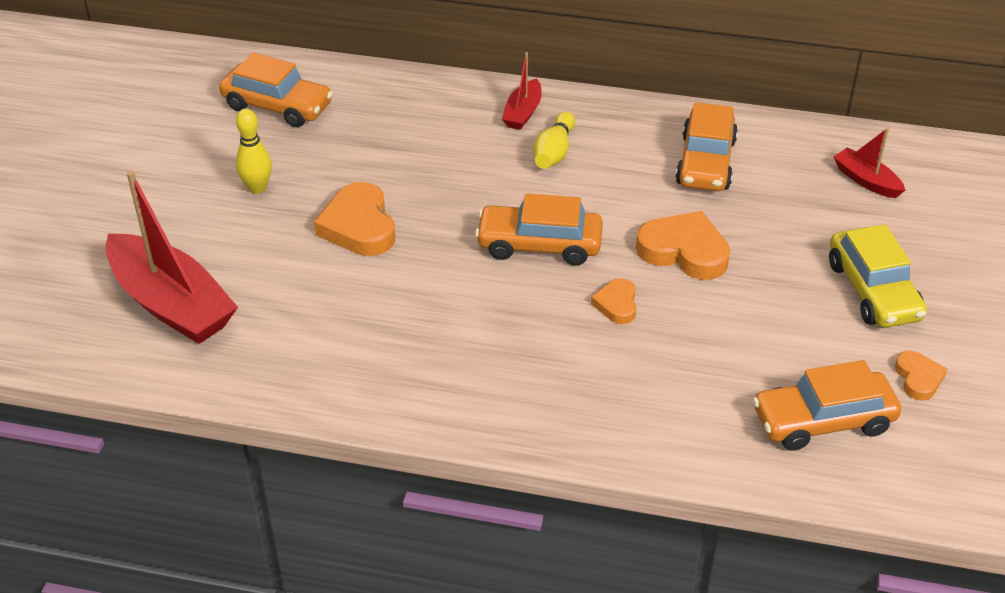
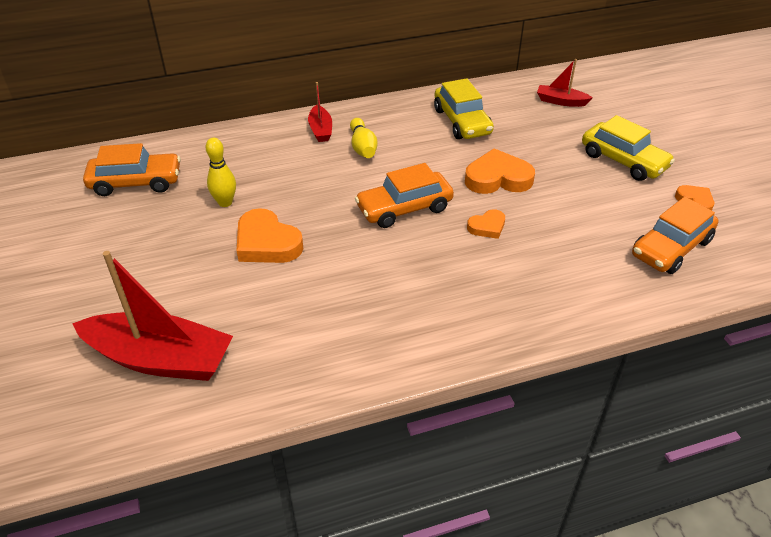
camera: 30 degrees left, 0 degrees up
(257, 188) = (165, 245): yellow bowling pin -> yellow bowling pin (225, 202)
(616, 304) = (487, 227): orange heart -> orange heart turned 90 degrees counterclockwise
(705, 162) = (462, 121): orange car -> yellow car

